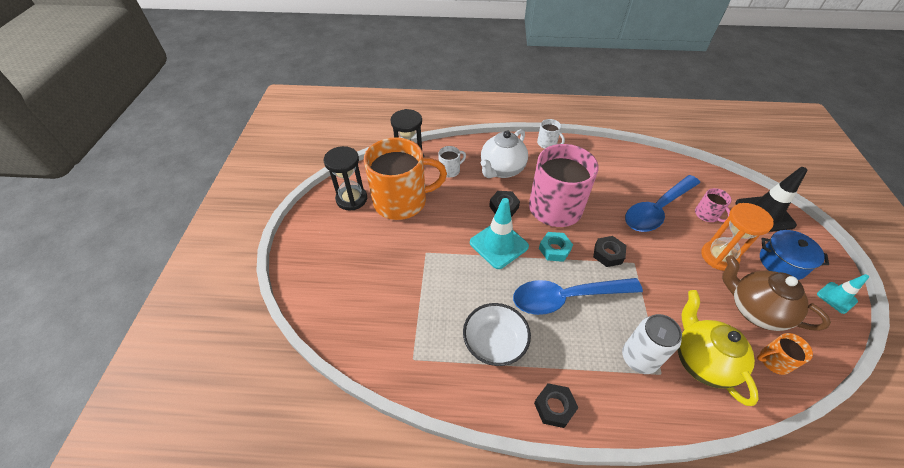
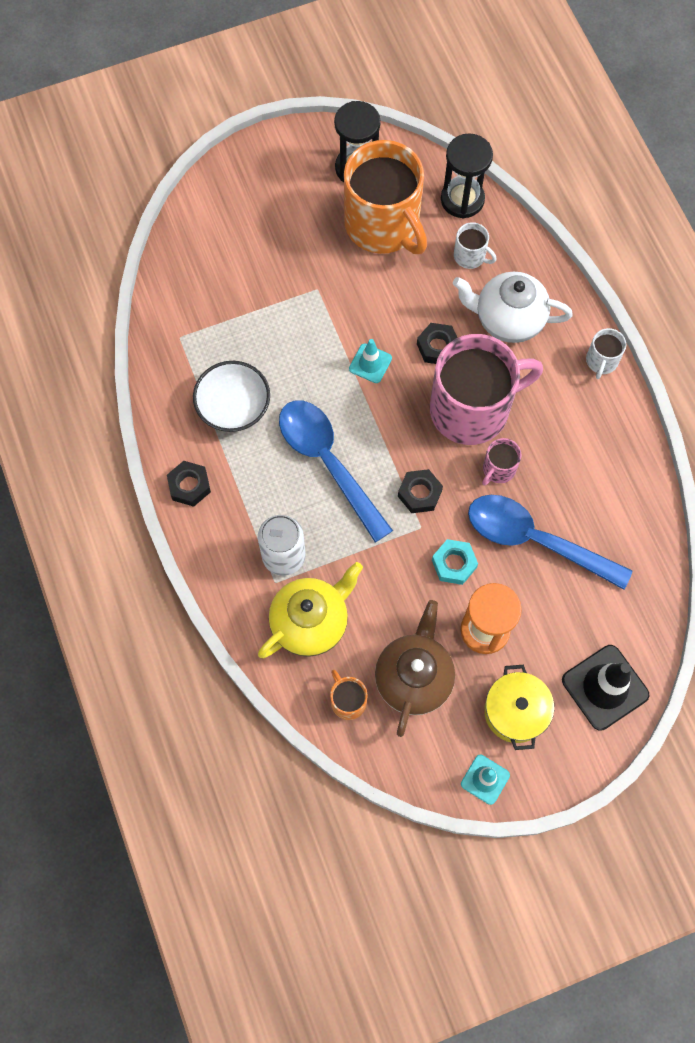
camera: 65 degrees right, 20 degrees up
(498, 244) = (370, 363): turquoise traffic cone -> turquoise traffic cone, size x0.56
(554, 249) = (395, 429): turquoise nut -> turquoise nut (454, 564)
(707, 215) = (560, 608): pink mug -> pink mug (498, 469)
(782, 262) = (515, 711): blue pot -> yellow pot

